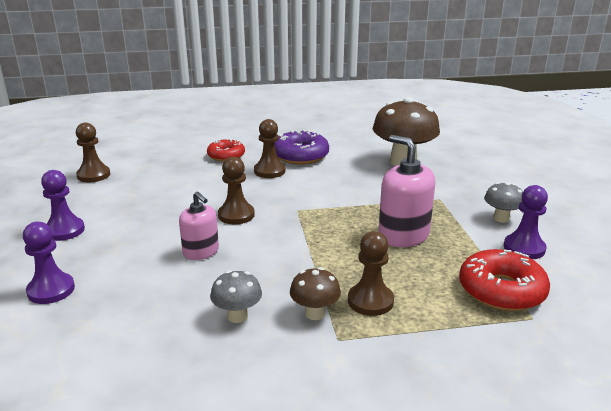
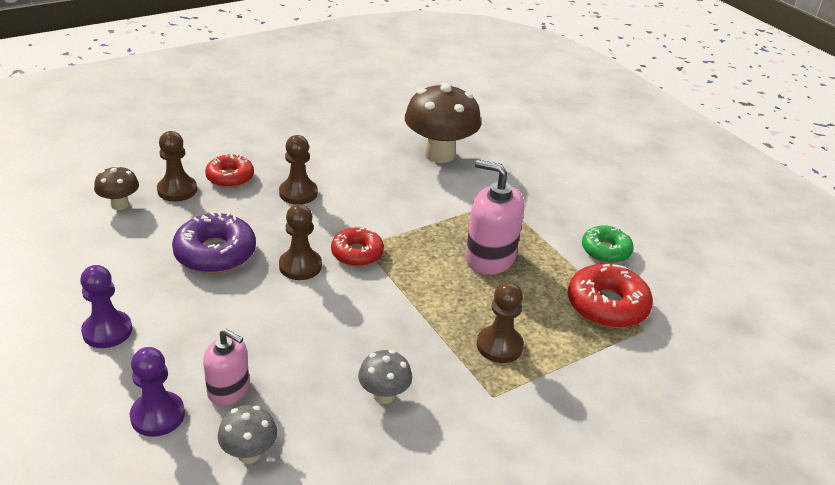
camera: 25 degrees left, 10 degrees up
(93, 175) = (77, 238): brown pawn -> brown pawn (177, 190)
(201, 252) = (294, 325): pink soap dispenser -> pink soap dispenser (229, 390)
(288, 214) = (357, 253): none -> red donut
(300, 156) = (320, 163): purple donut -> purple donut (215, 253)
(315, 313) = (456, 373): brown mushroom -> brown mushroom (120, 205)
(501, 218) = (570, 216): grey mushroom -> grey mushroom (249, 453)
(524, 248) = (605, 250): purple pawn -> green donut

